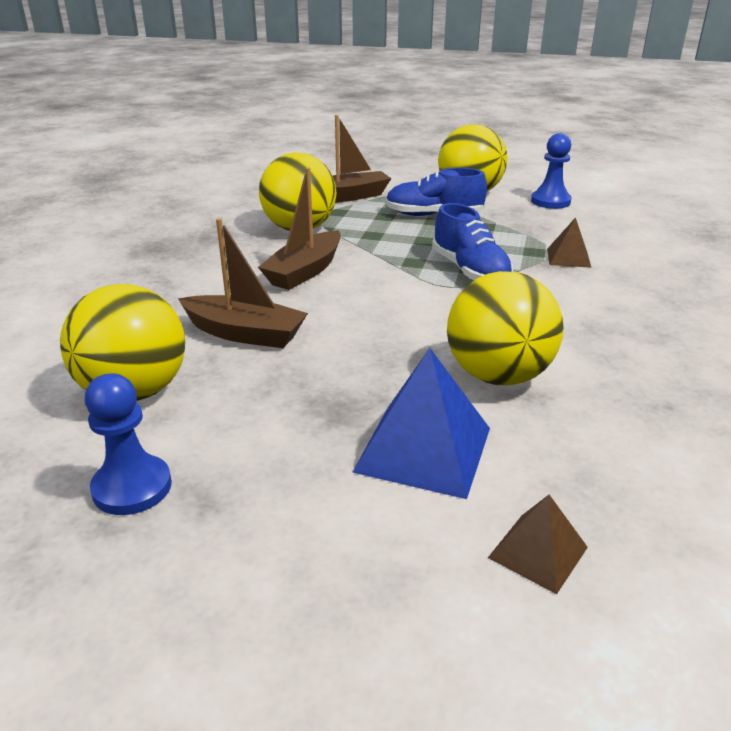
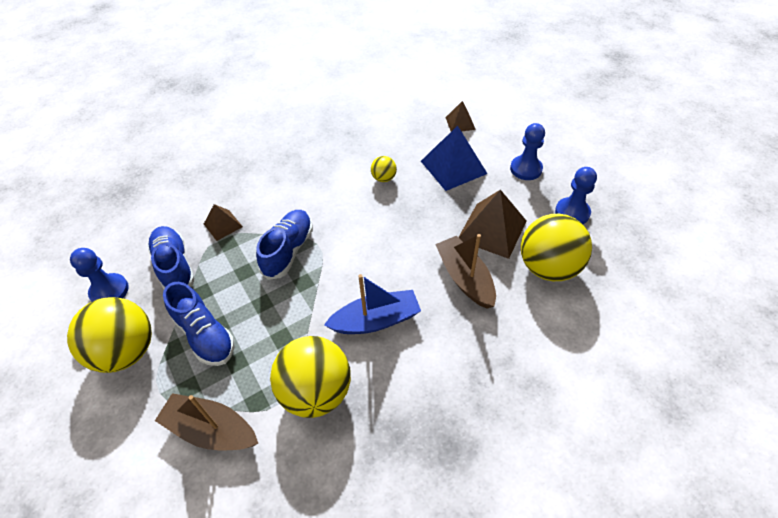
camera: 135 degrees left, 20 degrees up
(257, 394) = (492, 230): none -> brown pyramid
(286, 525) = (526, 169): none -> blue pawn
(305, 271) = (376, 320): brown boat -> blue boat
(498, 376) = (384, 178): yellow ball -> yellow ball, size x0.46
(540, 226) = (175, 266): none -> blue shoe

